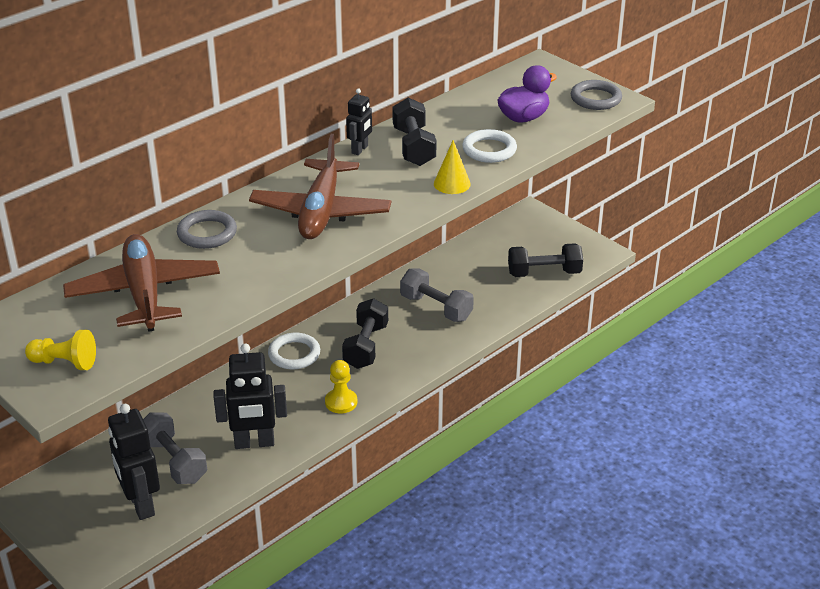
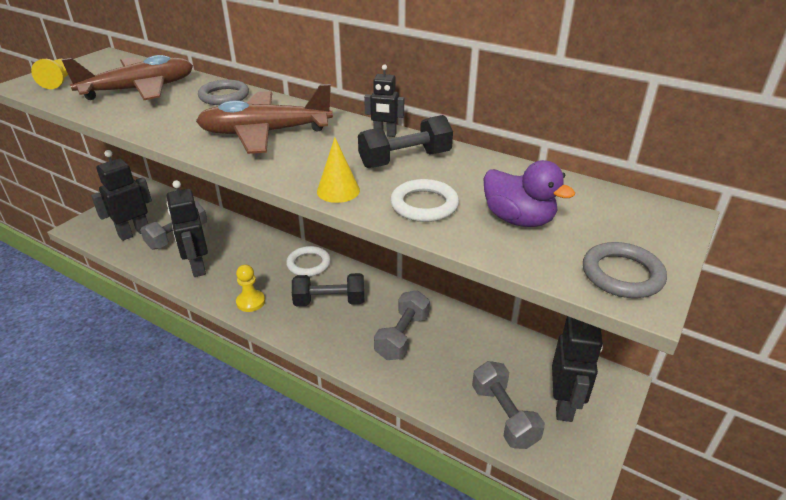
camera: 75 degrees right, 0 degrees up
(543, 242) = (564, 405): none -> black robot
(544, 273) = (504, 415): black dumbbell -> grey dumbbell

